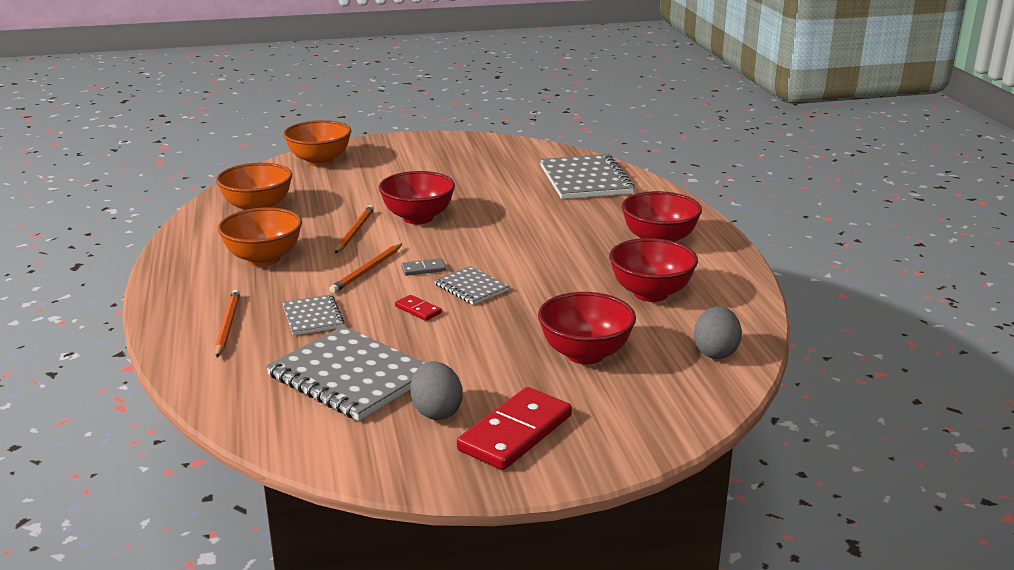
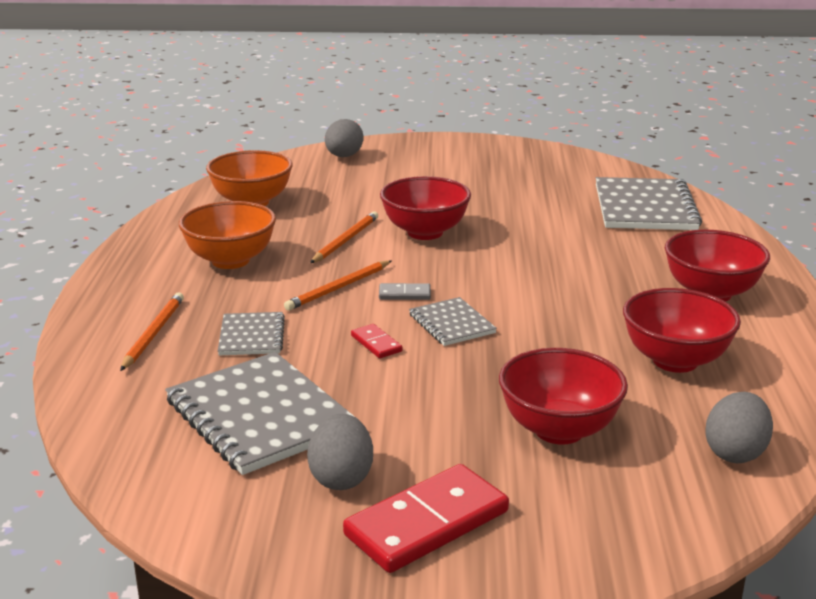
camera: 15 degrees right, 0 degrees up
(319, 161) = (344, 156): orange bowl -> grey egg

